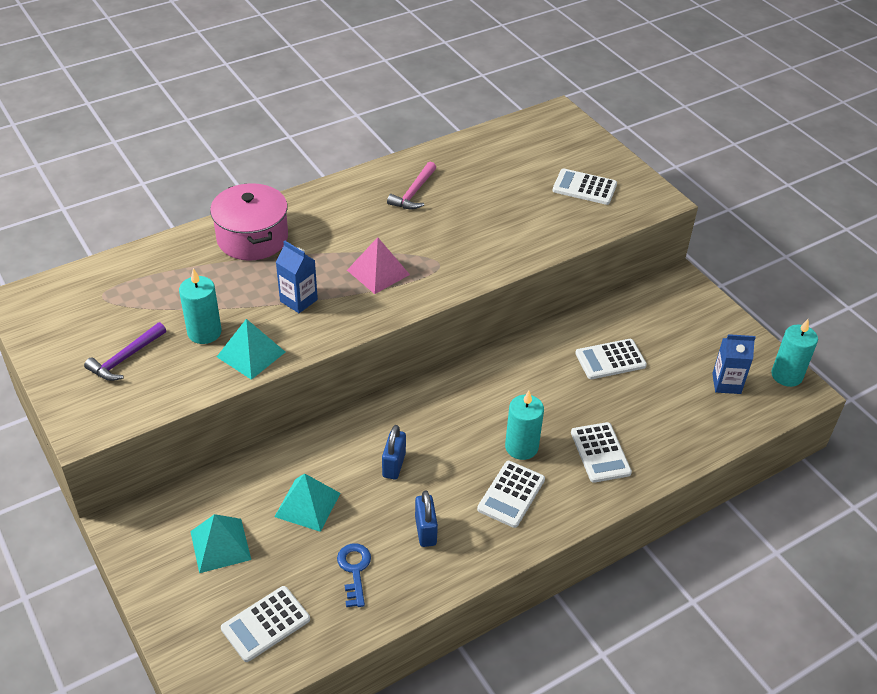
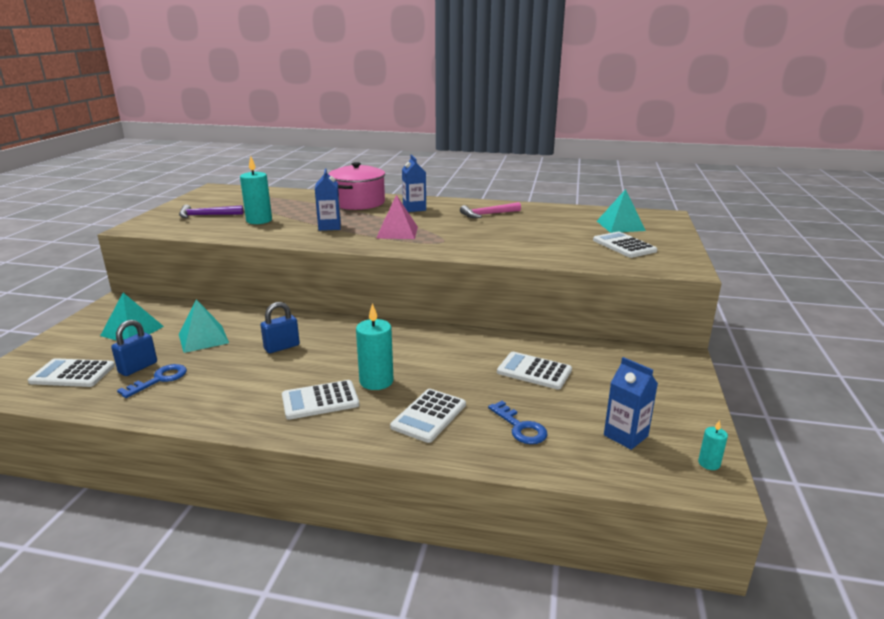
camera: 45 degrees right, 20 degrees down
(251, 354) = (260, 234): turquoise pyramid -> turquoise pyramid (620, 225)
(329, 219) = (414, 208): none -> blue carton
(425, 531) = (233, 386): blue padlock -> blue padlock (138, 367)
(664, 421) = (520, 427): none -> blue key
(786, 375) = (709, 463): turquoise candle -> turquoise candle, size x0.50

